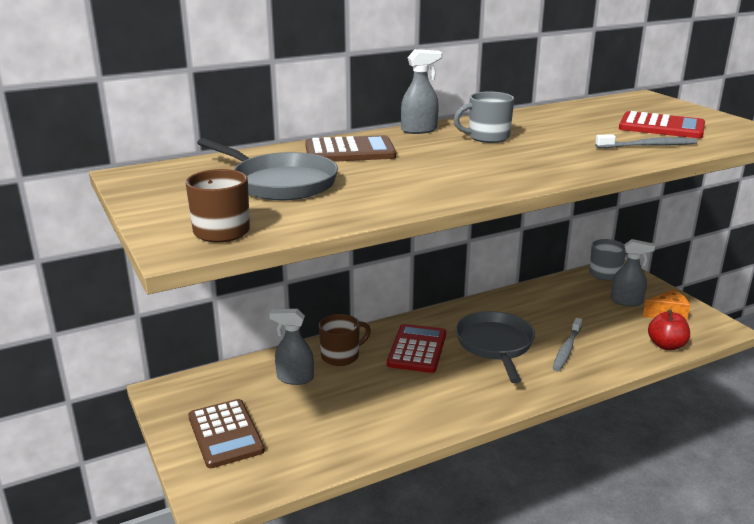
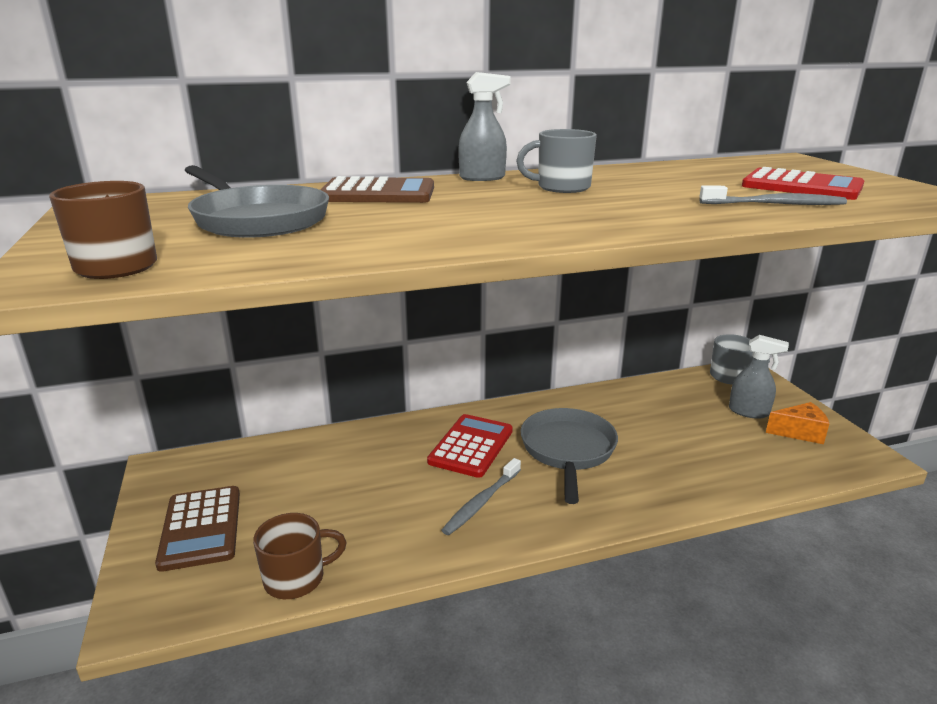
camera: 10 degrees right, 0 degrees up
(294, 378) = (314, 467): grey spray bottle -> none
(341, 356) = (379, 445): brown mug -> brown mug (296, 578)
(567, 349) = (656, 465): grey toothbrush -> grey toothbrush (482, 502)
(666, 345) = (790, 473): red apple -> none

